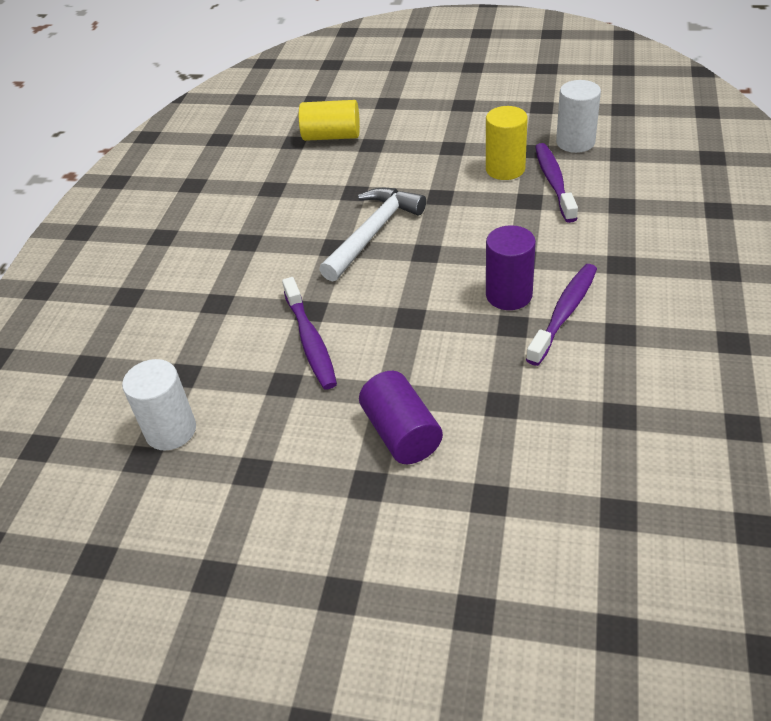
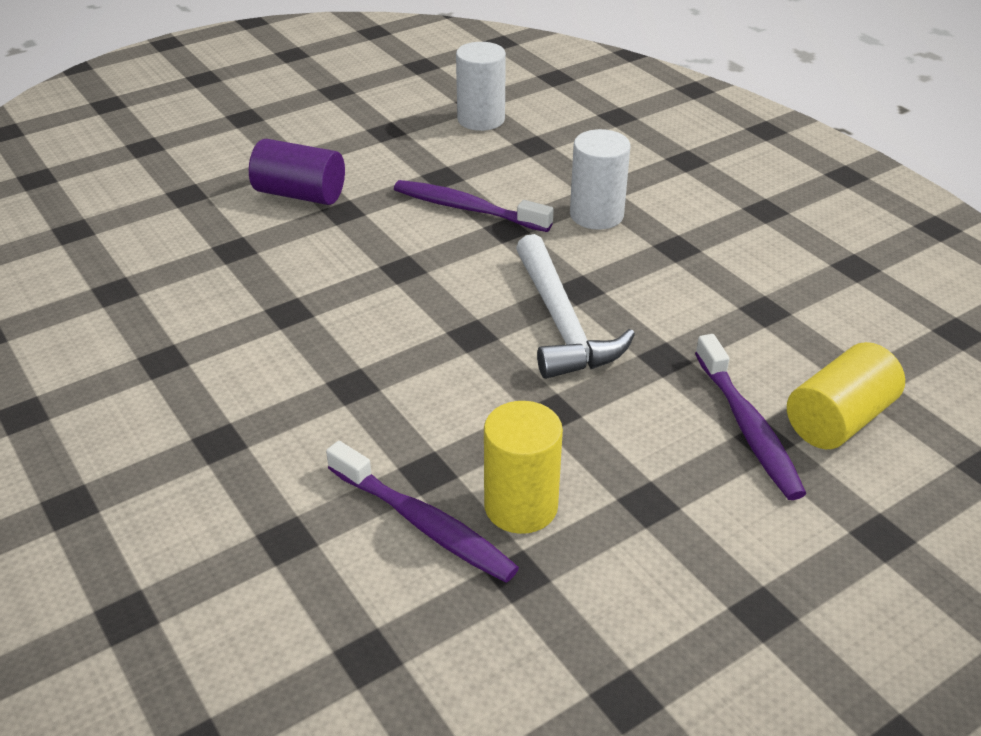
camera: 130 degrees right, 5 degrees down
(509, 295) = (323, 337): purple cylinder -> none
(564, 313) = (243, 349): purple toothbrush -> purple toothbrush (748, 428)
(575, 142) = (471, 634): white cylinder -> white cylinder (596, 215)

